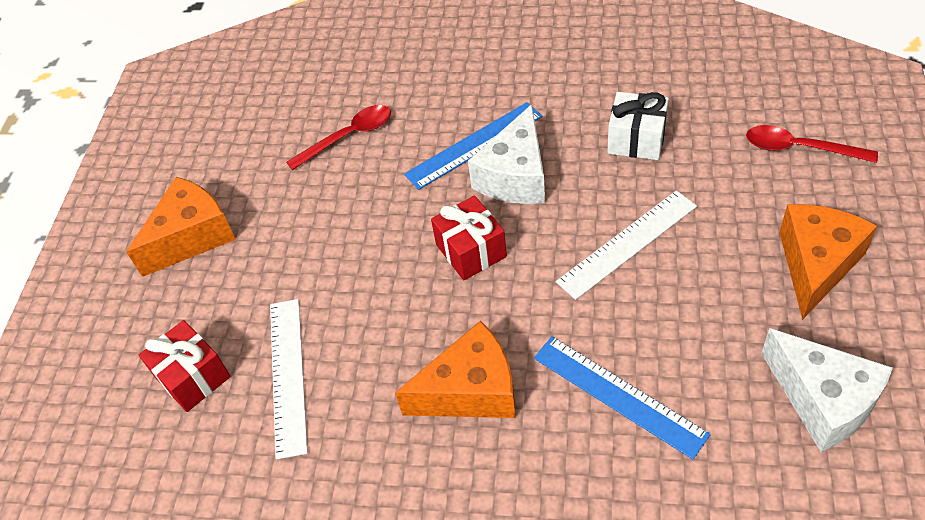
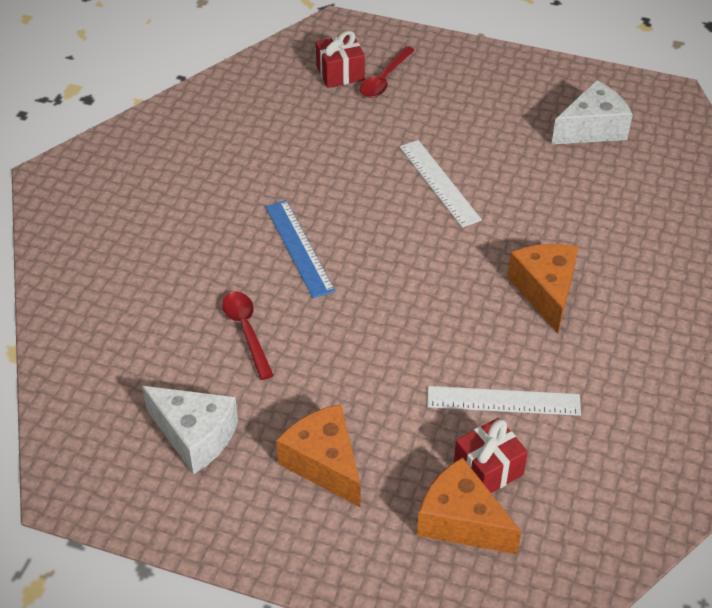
camera: 85 degrees left, 5 degrees down
(471, 251) = (414, 269): red gift -> red gift (340, 73)
(515, 176) = (345, 229): white cheese -> white cheese (195, 436)
(618, 395) = (567, 216): blue ruler -> none
(636, 140) = (338, 154): white gift -> none
(816, 265) = (489, 101): orange cheese -> orange cheese (461, 521)

